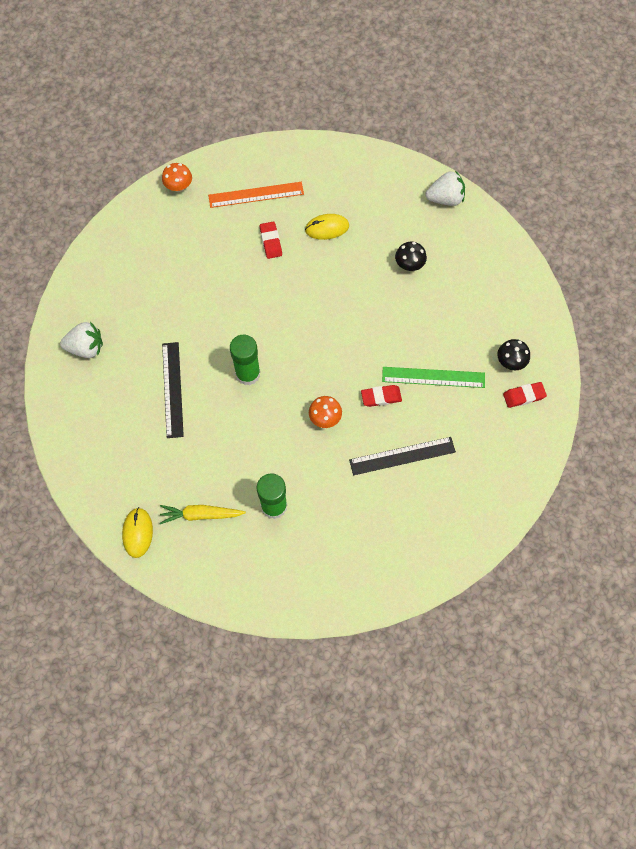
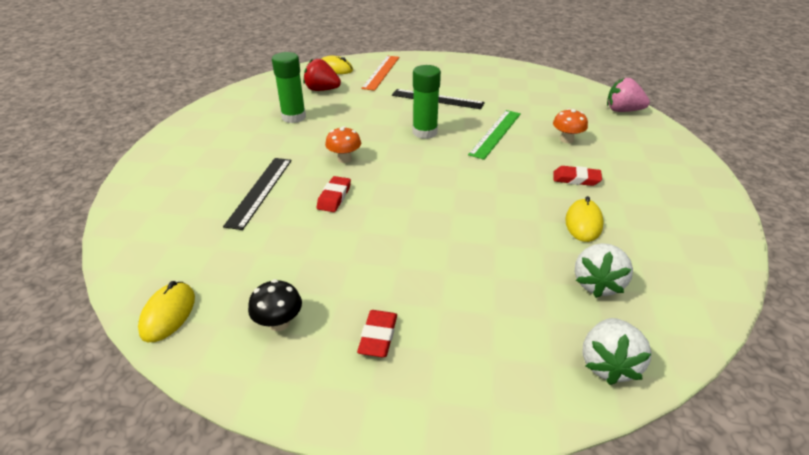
camera: 115 degrees right, 30 degrees down
(86, 348) = (500, 76): white strawberry -> white strawberry (597, 284)
(128, 225) = (622, 111): none -> pink strawberry
(179, 187) = (668, 142): orange mushroom -> orange mushroom (566, 139)
(201, 515) = (322, 90): yellow carrot -> red strawberry
(256, 194) = (649, 185): orange ruler -> orange ruler (381, 72)
(409, 265) = (495, 276): black mushroom -> none
(433, 377) = (322, 242): green ruler -> green ruler (496, 133)
(523, 396) = (222, 315): red eraser -> red eraser (378, 336)
(540, 426) = (168, 314): none -> yellow mouse

